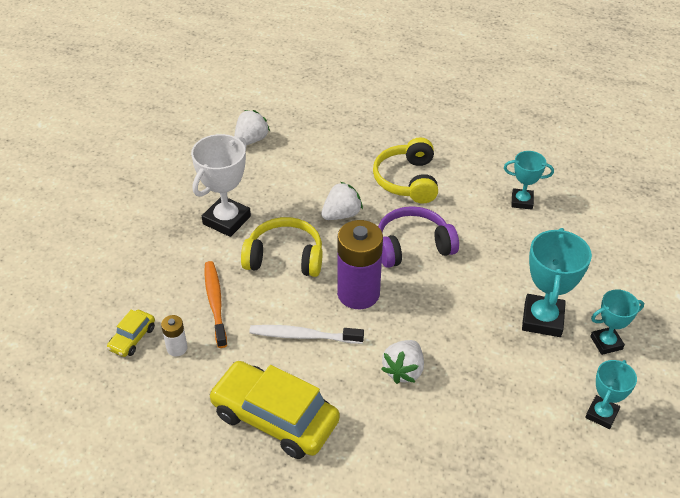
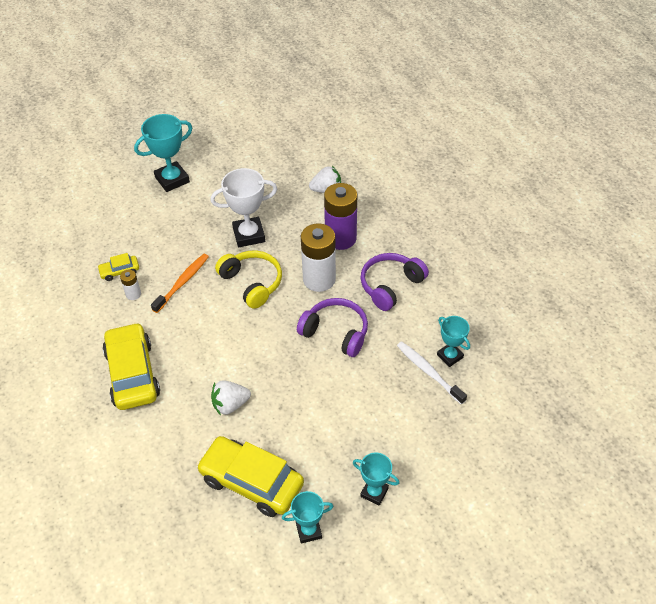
camera: 45 degrees right, 5 degrees up
(303, 336) = (203, 339): white toothbrush -> white toothbrush (428, 372)
(341, 214) = (319, 279): white strawberry -> white battery
(358, 293) = (265, 337): purple battery -> purple battery (340, 238)
(407, 180) = (390, 286): yellow headphones -> purple headphones
(507, 417) = (251, 482): none -> yellow car
(542, 319) = (354, 443): turquoise trophy -> turquoise trophy (172, 179)

